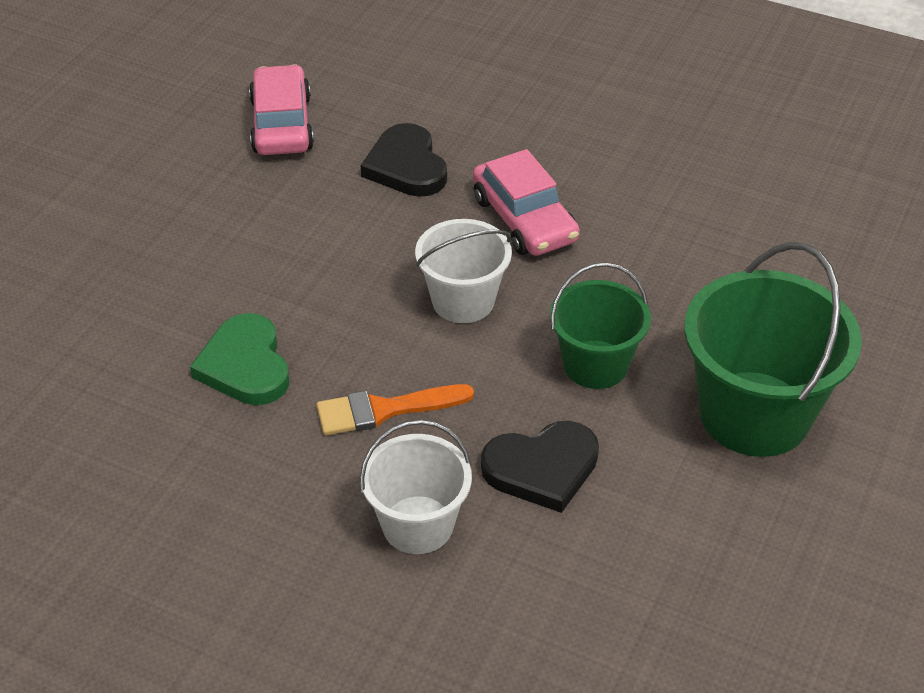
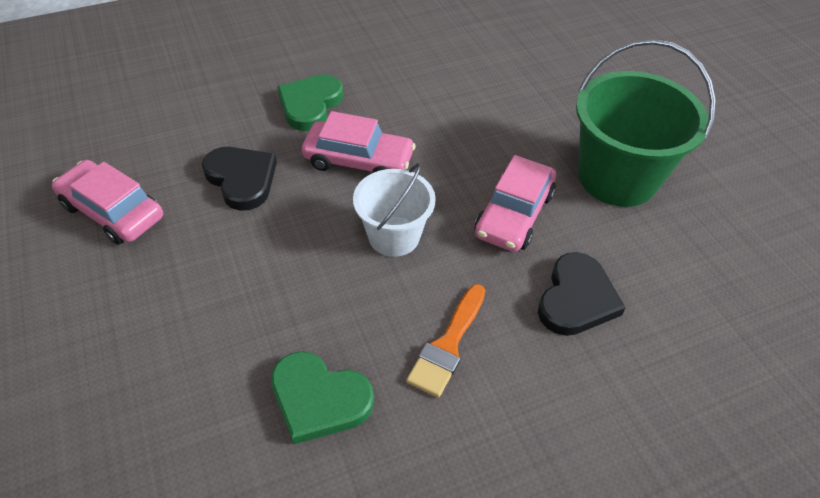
camera: 50 degrees left, 5 degrees up
(406, 166) = (241, 179): black heart -> black heart turned 150 degrees counterclockwise
(417, 525) = (569, 400): white bucket -> none
(552, 141) = (310, 105): none -> green heart
(595, 364) = (514, 214): green bucket -> pink car

